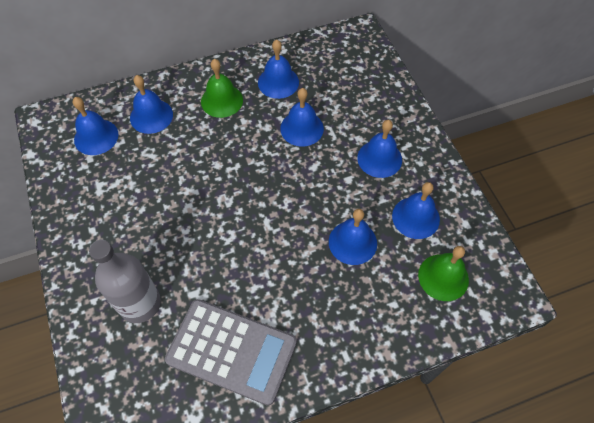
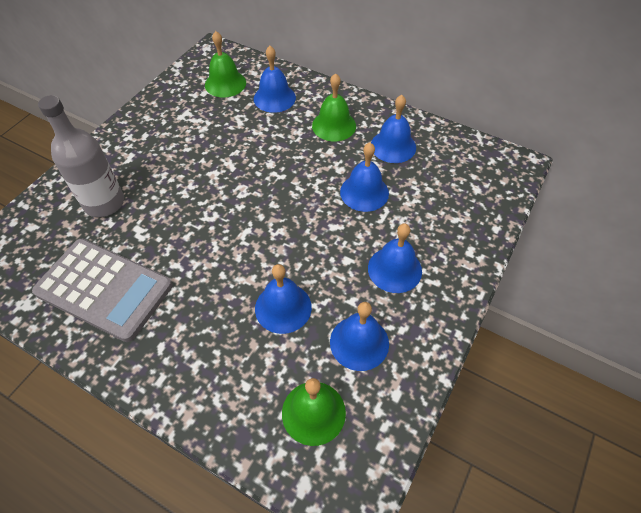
camera: 50 degrees right, 5 degrees down
(96, 137) = (225, 83): blue bell -> green bell
(231, 351) = (104, 289): grey calculator -> grey calculator turned 45 degrees counterclockwise

